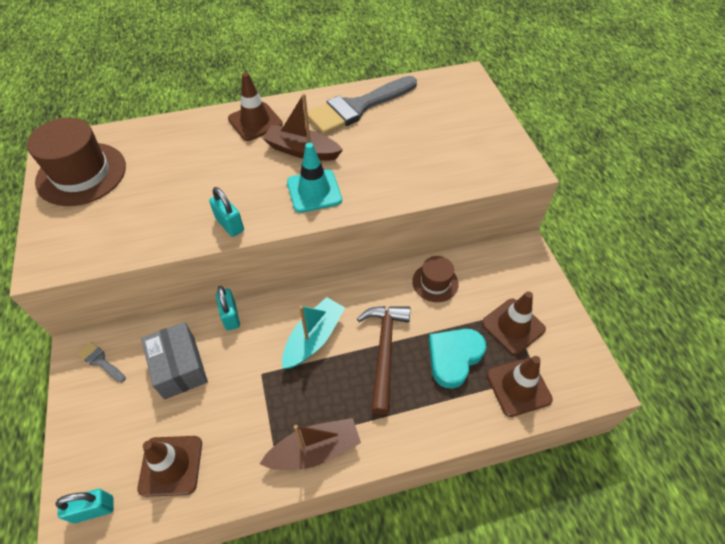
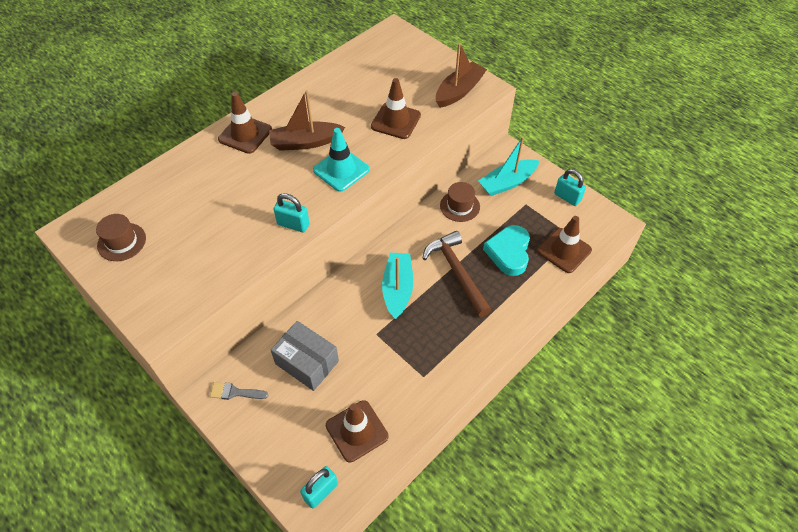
camera: 30 degrees left, 0 degrees up
(81, 174) = (121, 242): brown hat -> brown hat, size x0.55
(231, 316) = (319, 305): turquoise padlock -> turquoise padlock (567, 197)
(315, 450) = (455, 363): brown boat -> brown boat (459, 91)
(357, 107) = (324, 89): grey brush -> none
(502, 281) = (507, 183): none -> turquoise boat
(513, 326) = (535, 211): brown traffic cone -> brown traffic cone (396, 121)

